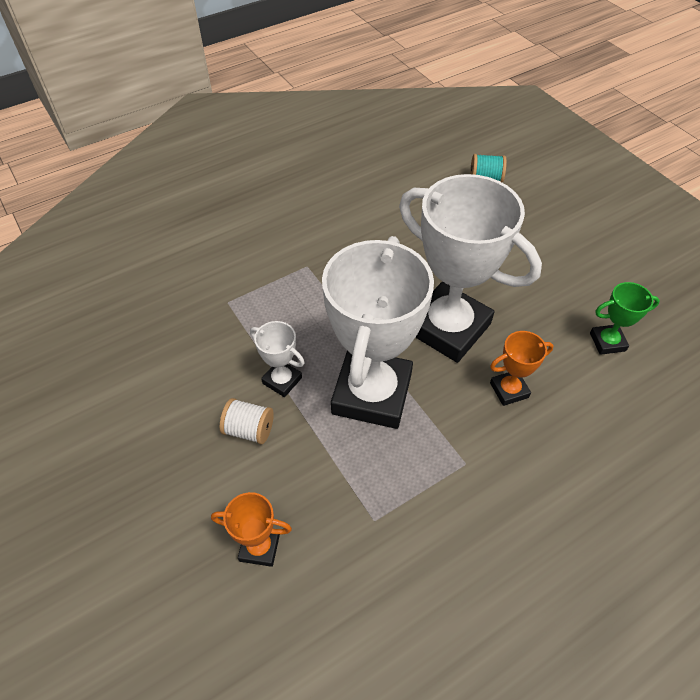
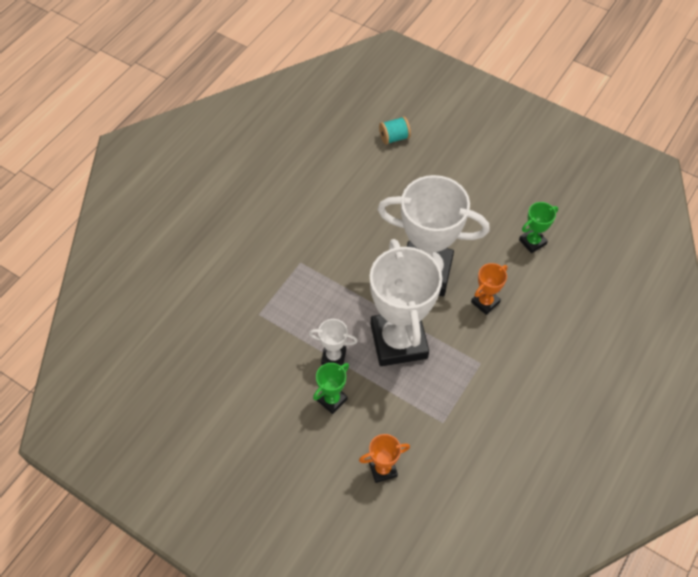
camera: 25 degrees left, 5 degrees up
(249, 430) = (332, 400): white spool -> green trophy

